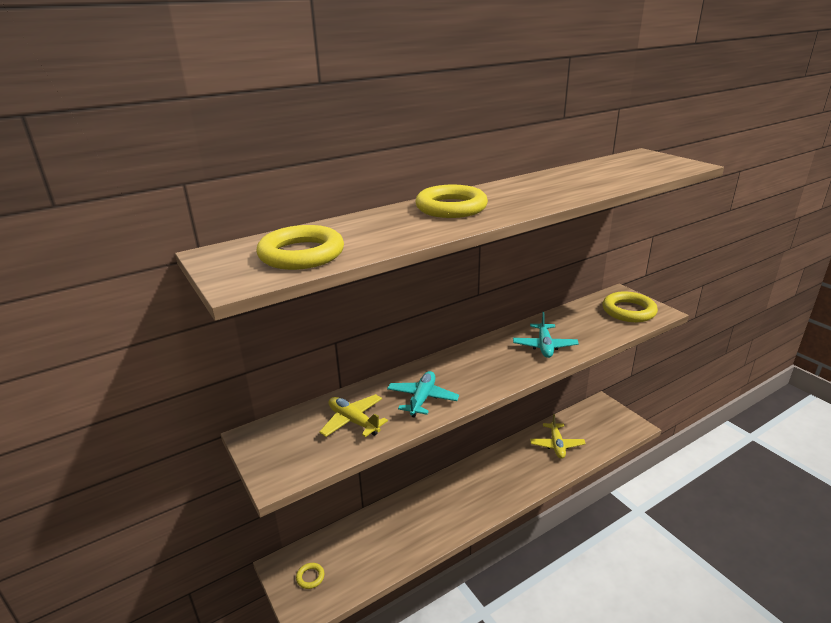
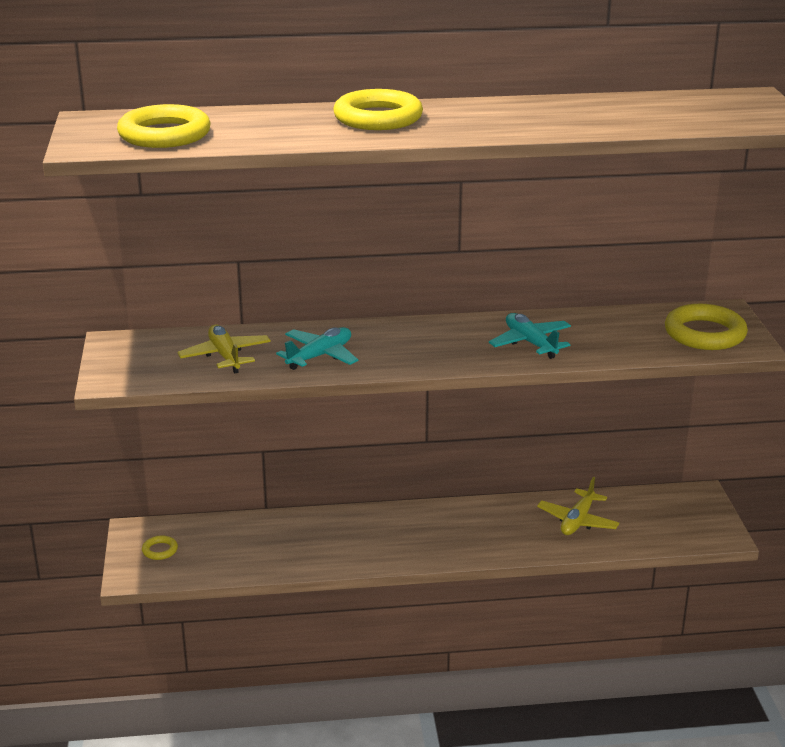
camera: 25 degrees right, 0 degrees up
(544, 346) = (530, 343): turquoise plane -> turquoise plane turned 120 degrees clockwise

